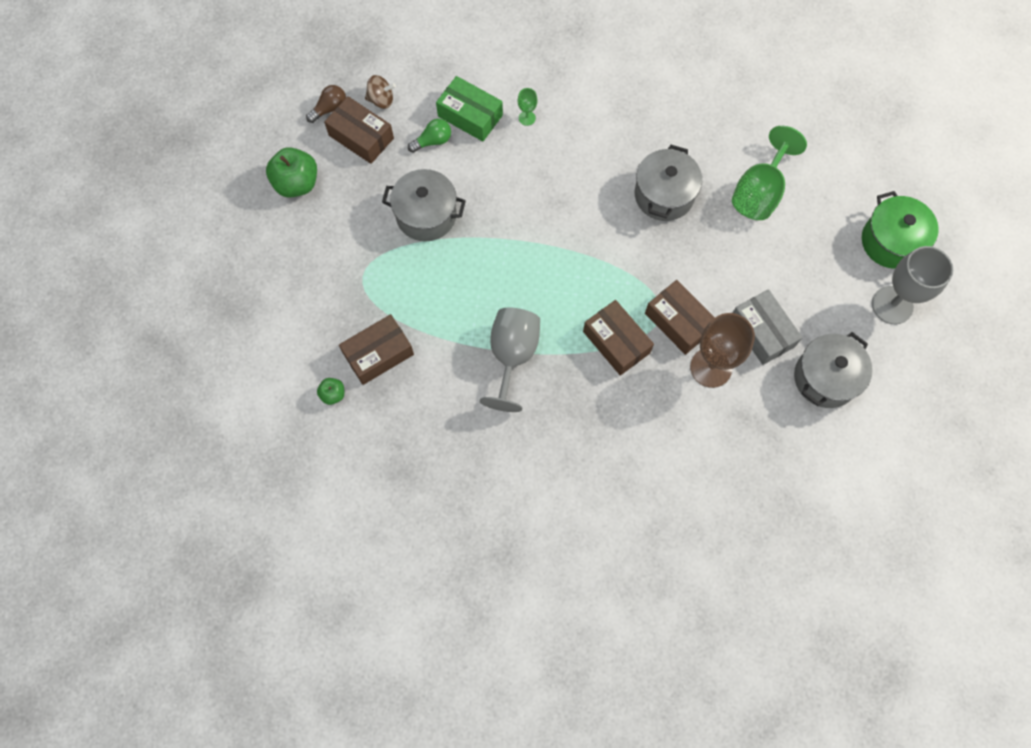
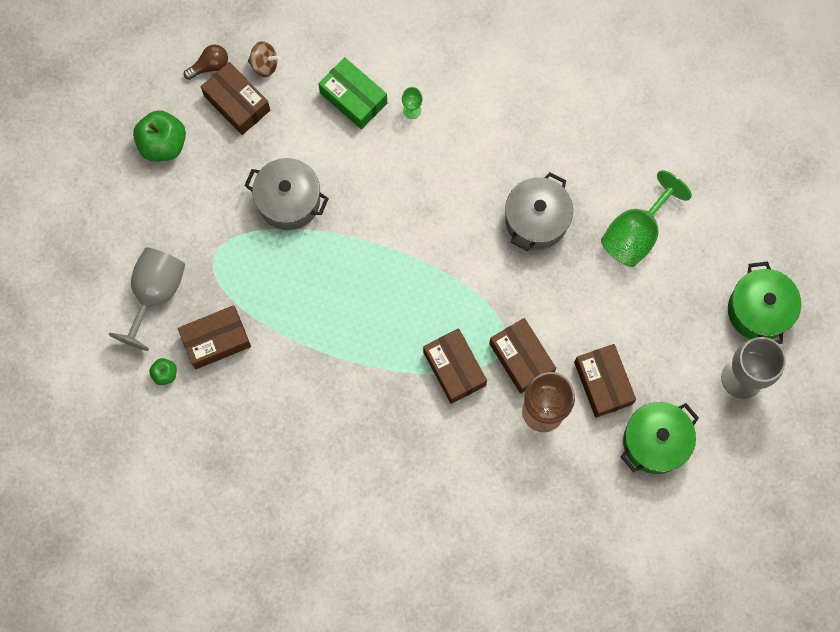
camera: 10 degrees right, 5 degrees up
(433, 141) = (310, 120): green light bulb -> none
(512, 356) = (348, 365): grey goblet -> grey goblet (155, 293)
(762, 332) = (603, 383): grey box -> brown box
(825, 378) = (655, 442): grey pot -> green pot

